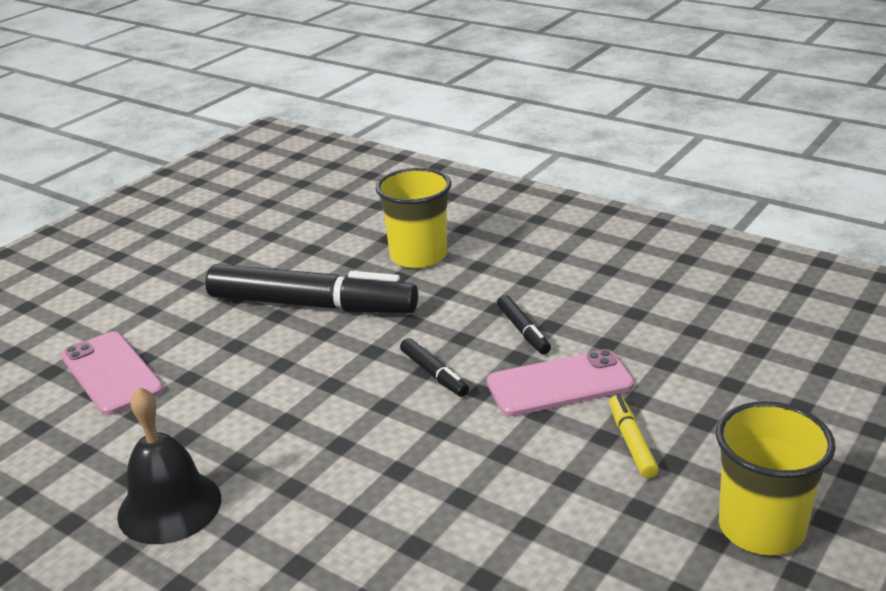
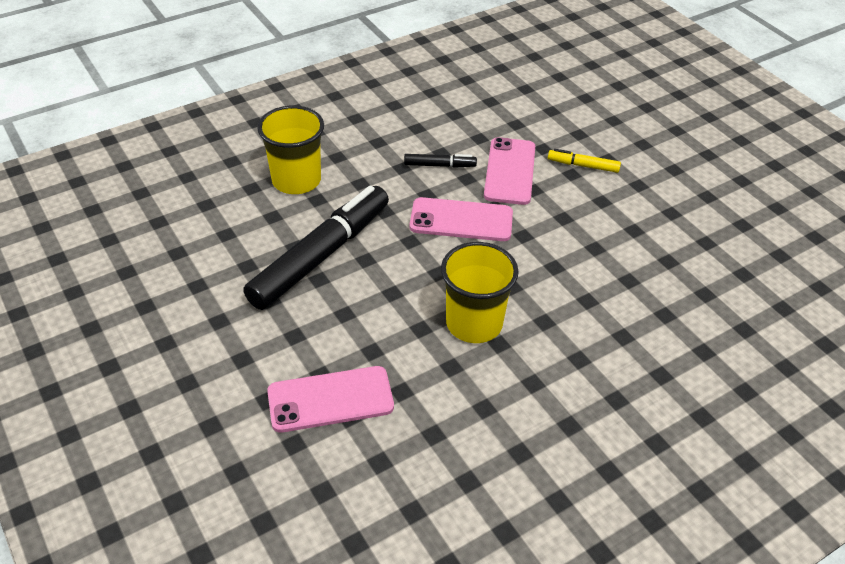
camera: 70 degrees left, 15 degrees up
(169, 507) = (533, 390): black bell -> none
(434, 374) = (461, 220): black marker -> pink phone
(761, 528) = (673, 151): yellow cup -> yellow cup (474, 323)

